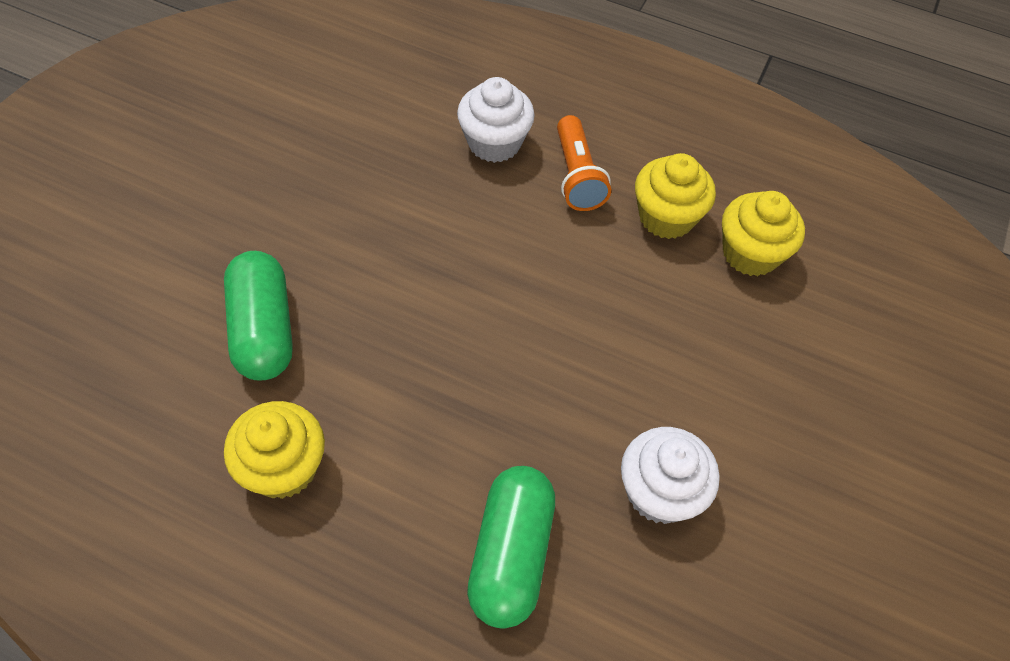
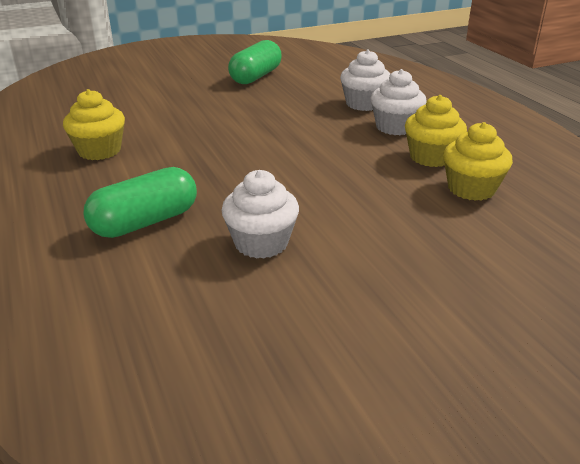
camera: 45 degrees right, 25 degrees down
(263, 329) = (160, 114): green capsule -> green capsule (256, 77)
(577, 176) = (395, 127): orange flashlight -> white cupcake

